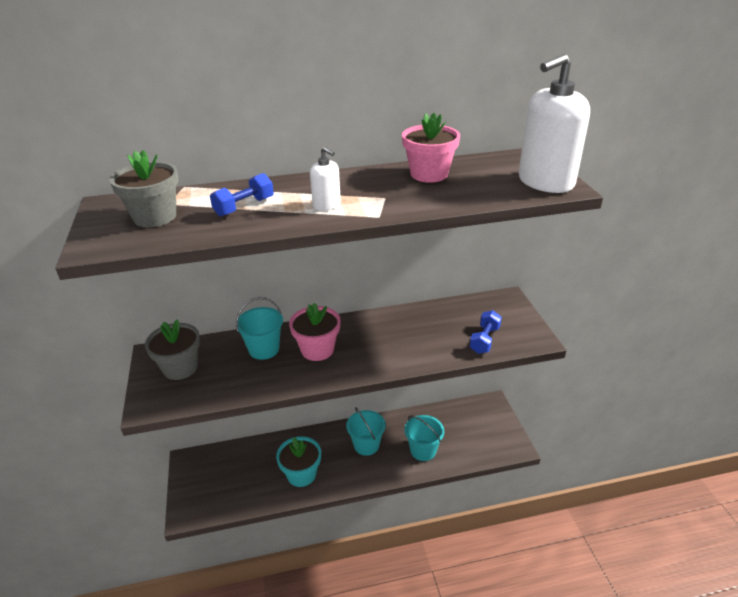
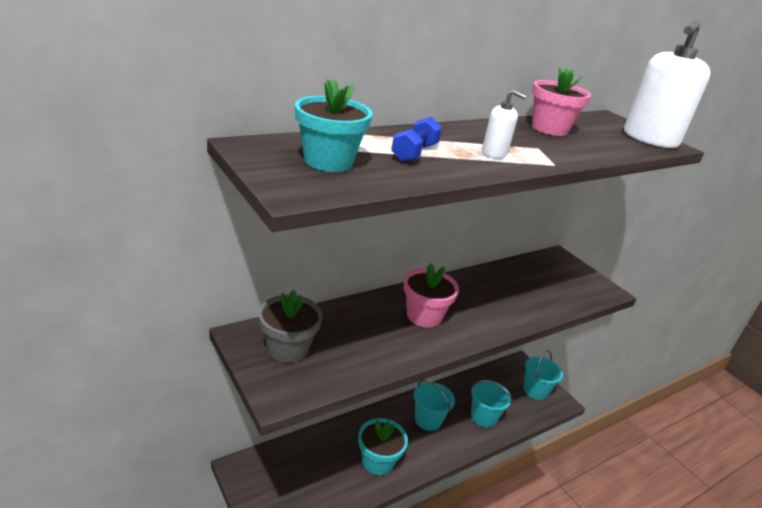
camera: 25 degrees left, 5 degrees down
(155, 217) = (328, 161): grey flower pot -> turquoise flower pot
(264, 349) = (368, 320): turquoise bucket -> turquoise bucket (535, 390)
(484, 340) = (567, 294): blue dumbbell -> none

